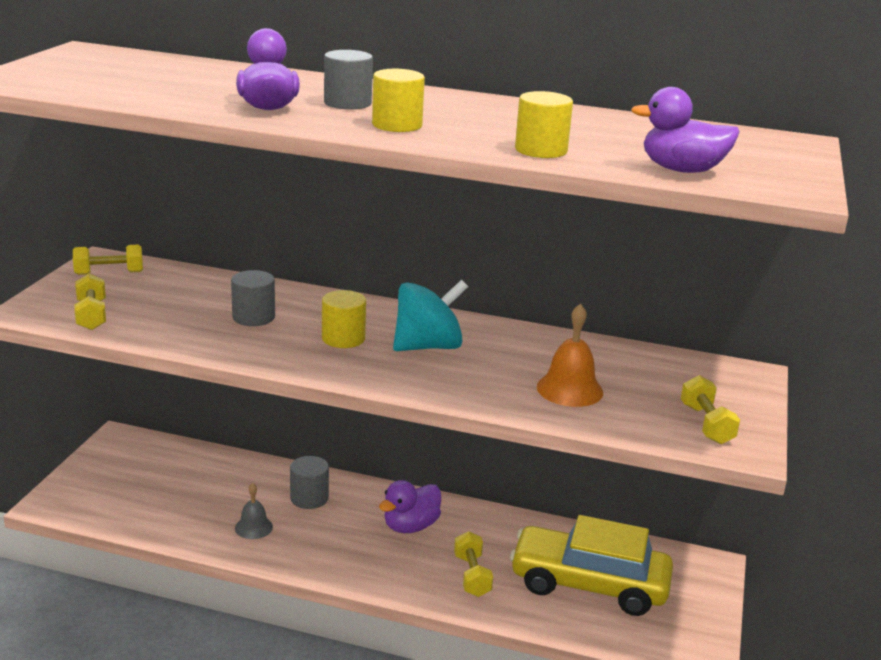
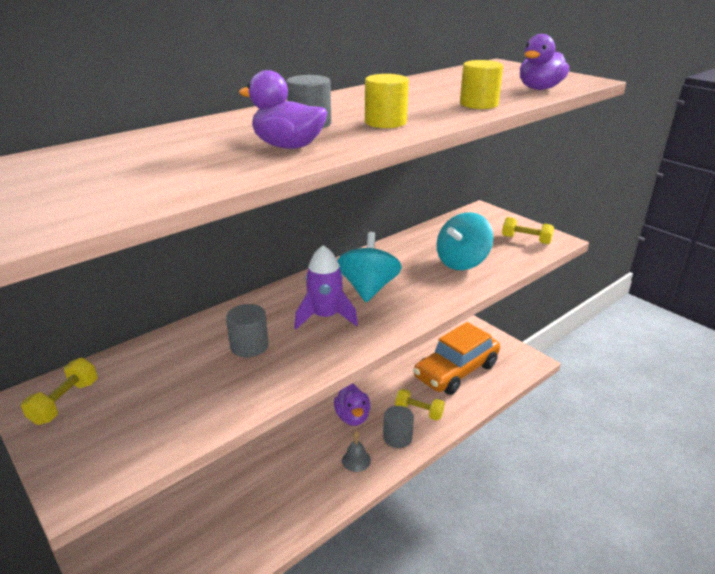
camera: 55 degrees left, 5 degrees up
(91, 315) = (142, 439): yellow dumbbell -> none
(253, 527) = (289, 498): grey bell -> grey bell (356, 460)
(309, 498) = (281, 453): grey cylinder -> grey cylinder (397, 437)
(343, 338) = (325, 317): yellow cylinder -> purple rocket
(569, 389) = (462, 262): orange bell -> turquoise spinning top
(589, 584) = (456, 371): yellow car -> orange car

